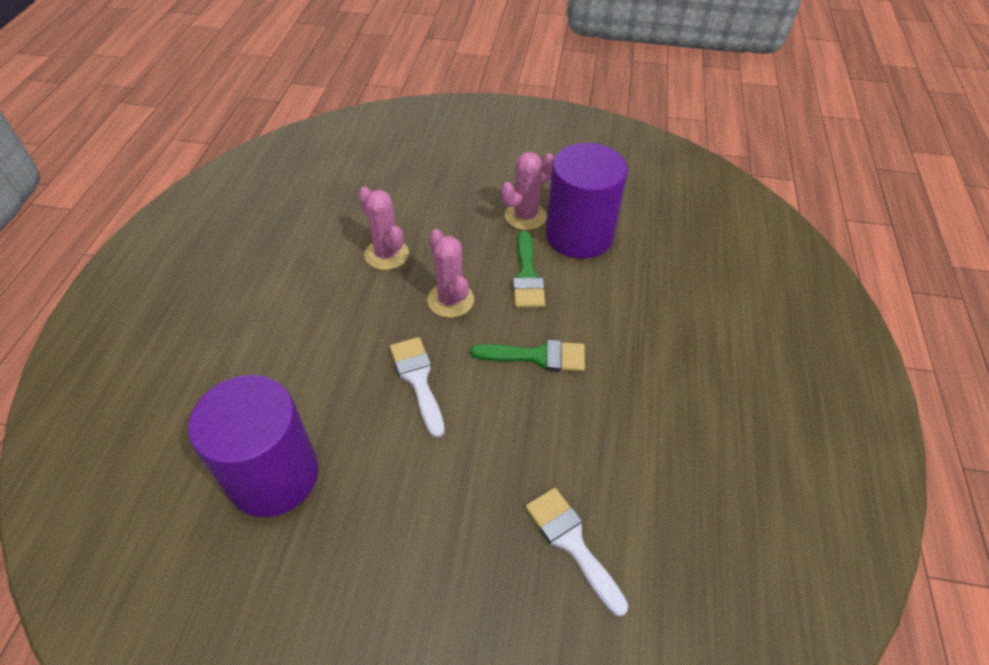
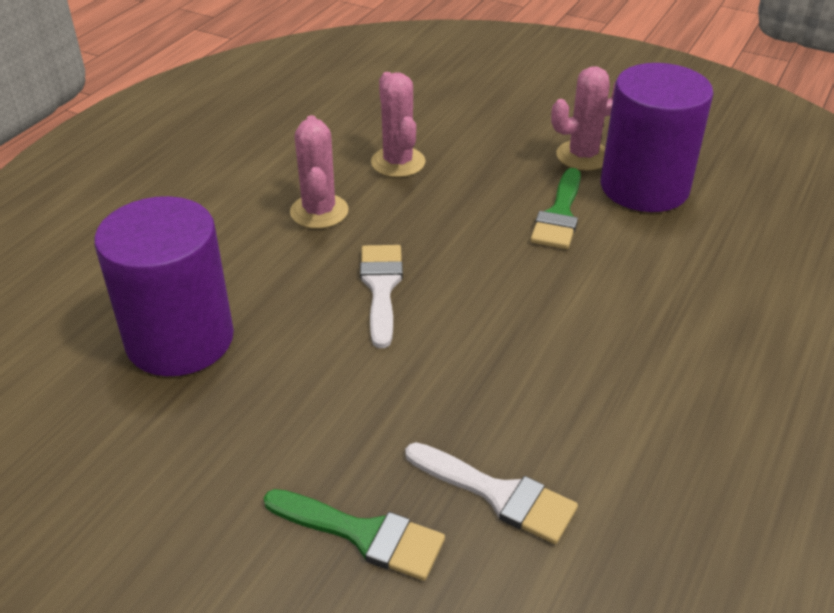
camera: 20 degrees right, 10 degrees down
(450, 300) = (454, 220): pink cactus -> pink cactus (319, 211)
(537, 356) = (537, 296): green brush -> green brush (363, 534)
(572, 543) = (498, 494): white brush -> white brush turned 135 degrees clockwise

